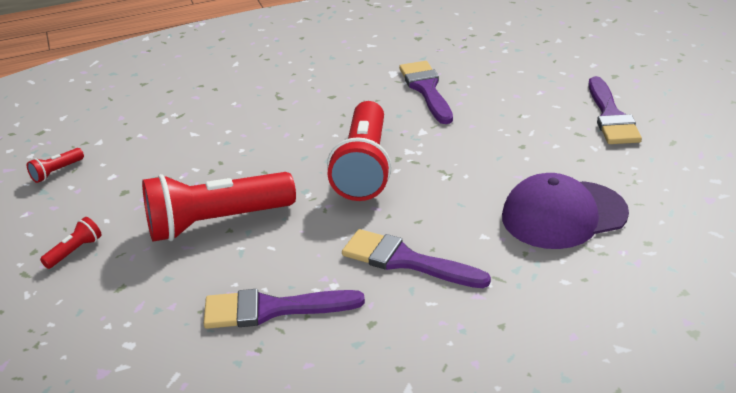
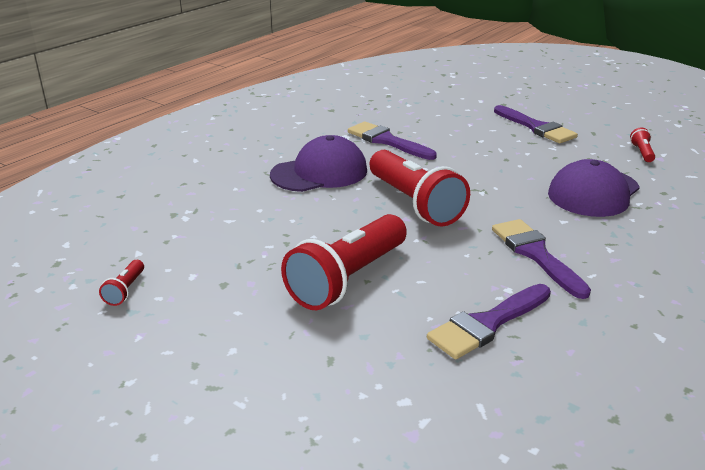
camera: 35 degrees left, 5 degrees down
(75, 251) = (241, 348): red flashlight -> red flashlight (642, 152)
(321, 107) = (319, 172): none -> purple cap
(406, 261) = (536, 254): purple brush -> purple brush turned 75 degrees clockwise

